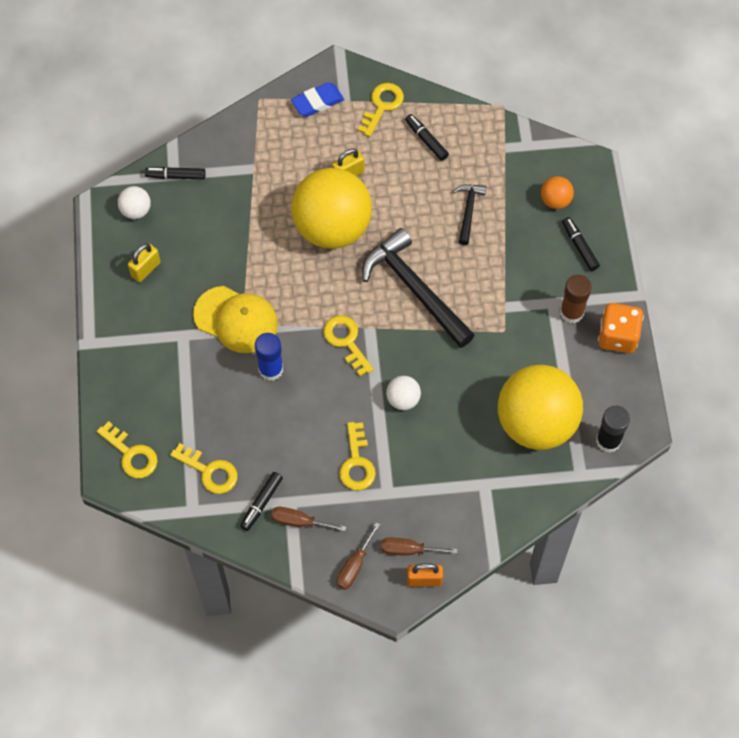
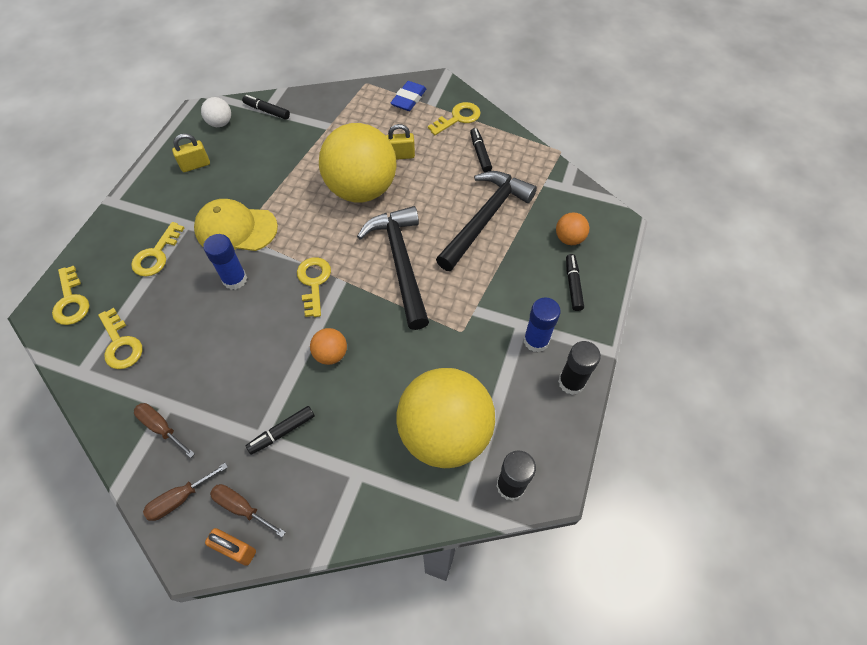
camera: 25 degrees right, 5 degrees down
(236, 320) = (236, 229): yellow cap -> yellow cap turned 135 degrees clockwise
(261, 503) = (141, 394): black marker -> black marker (282, 432)
(317, 102) = (408, 99): blue eraser -> blue eraser turned 60 degrees counterclockwise
(357, 463) = (251, 395): yellow key -> yellow key (156, 255)
(403, 399) = (331, 354): white ball -> orange ball
(468, 211) = (485, 219): black hammer -> black hammer, size x1.99
(571, 312) = (536, 341): brown glue stick -> blue glue stick
(617, 336) = (571, 382): orange dice -> black glue stick

